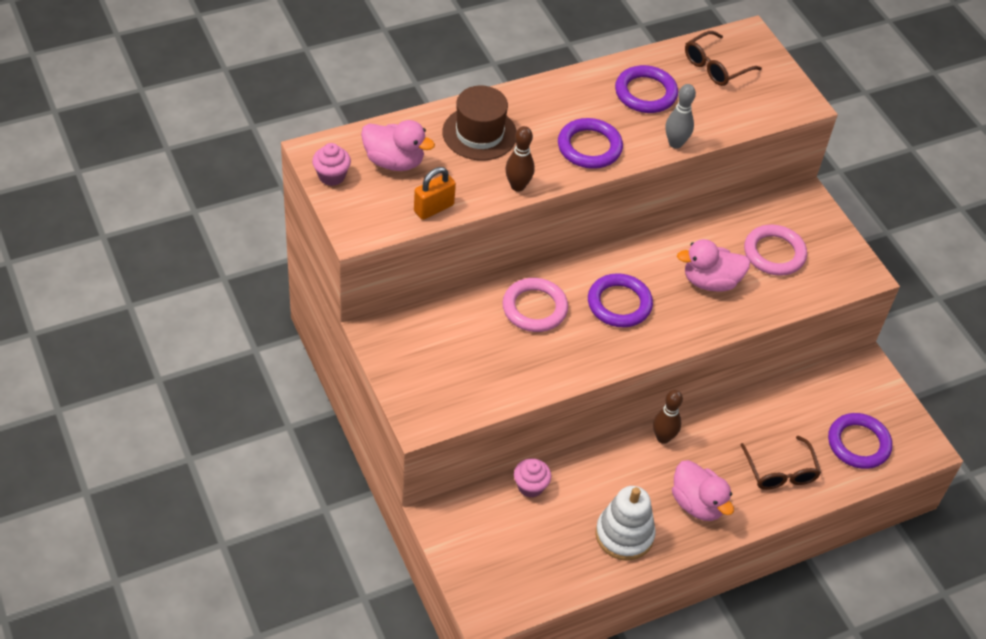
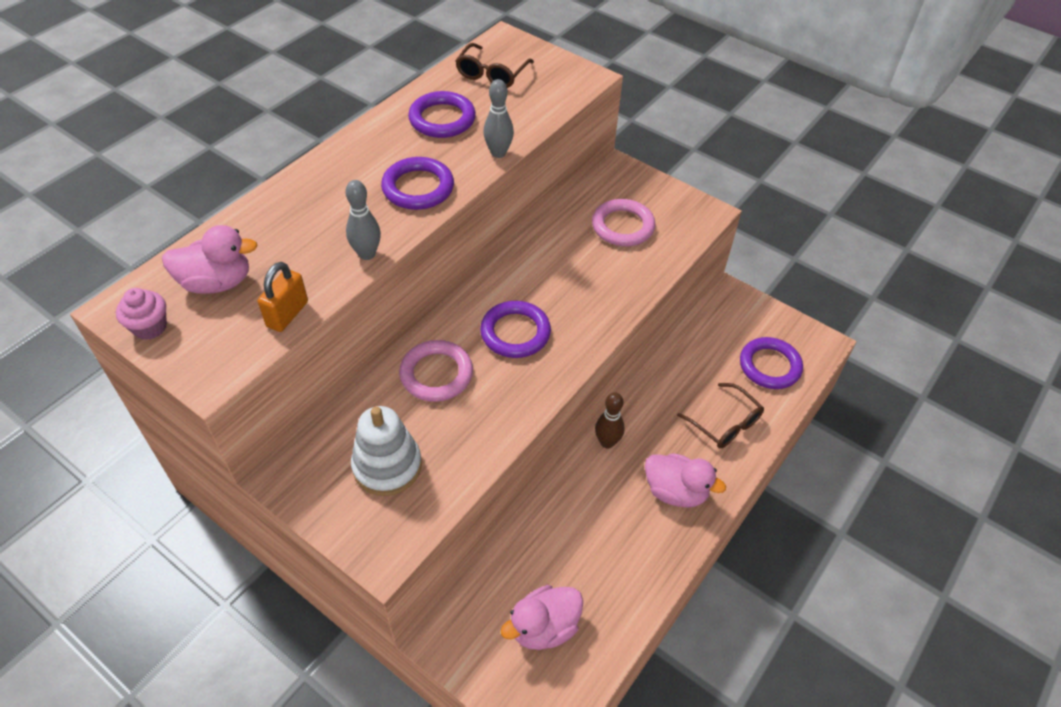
camera: 25 degrees left, 0 degrees up
(479, 133) = (297, 217): brown hat -> none
(518, 186) = (367, 254): brown bowling pin -> grey bowling pin
(530, 486) = (514, 556): pink cupcake -> none
(624, 535) = (630, 559): white stacking toy -> white stacking toy (387, 466)
(710, 281) = (585, 275): pink duck -> pink duck (544, 627)

